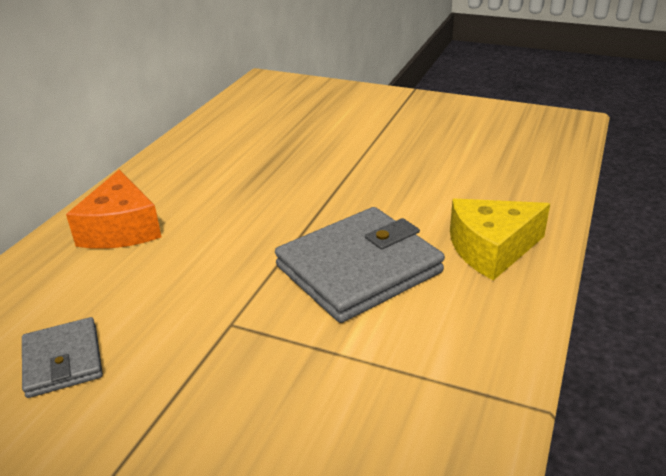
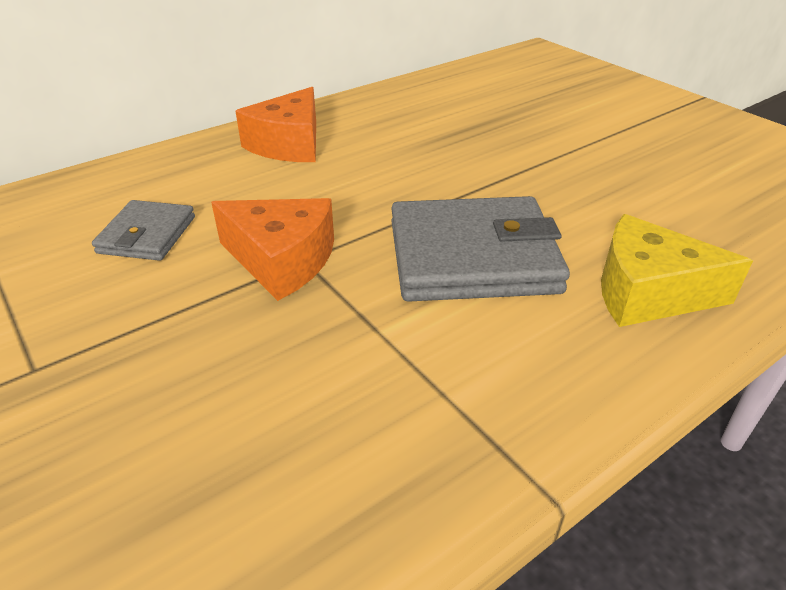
camera: 30 degrees right, 5 degrees up
(213, 332) = (282, 260): none -> orange cheese

